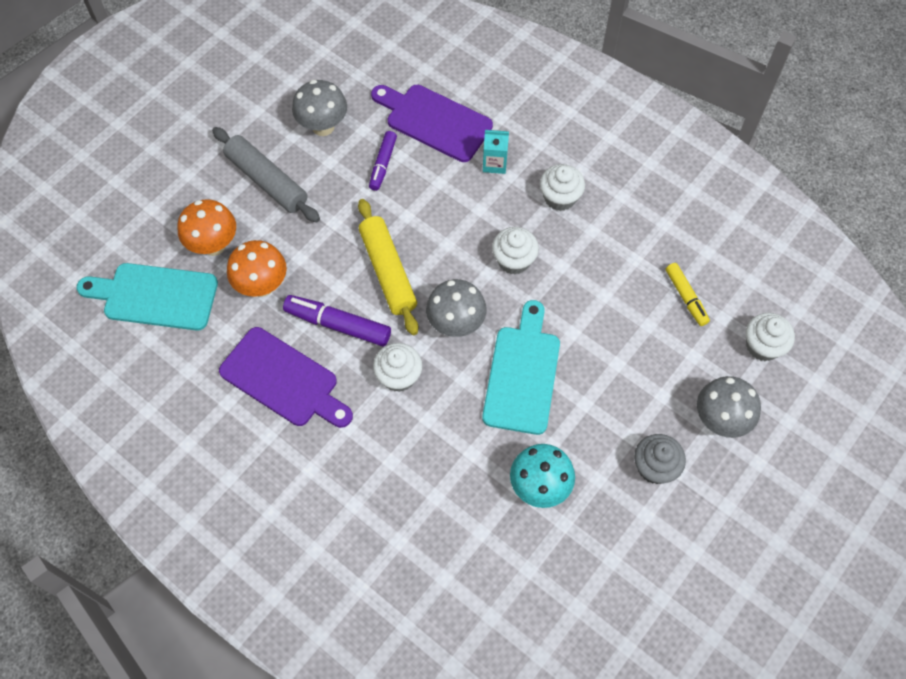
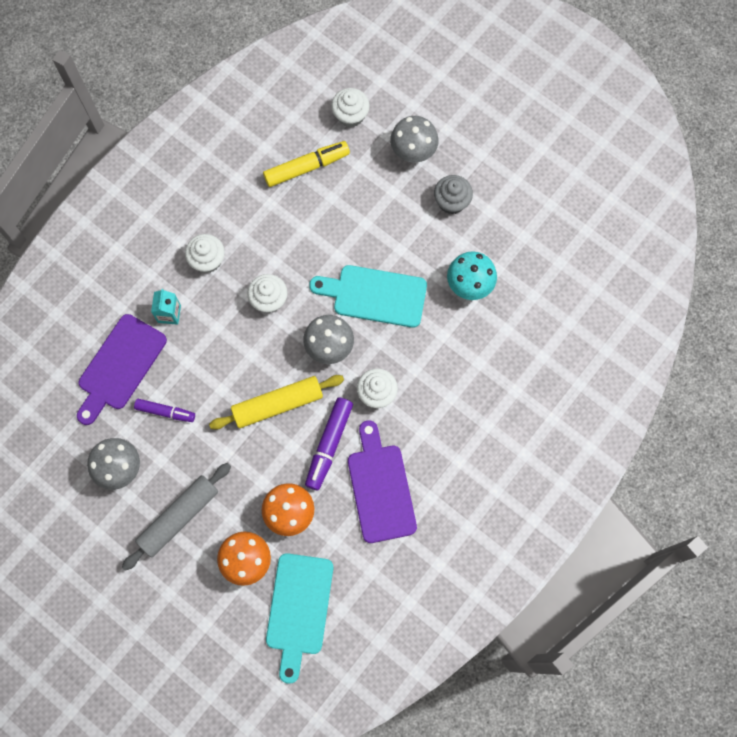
camera: 90 degrees left, 10 degrees up
(283, 380) = (380, 488): purple cutting board -> purple cutting board turned 45 degrees counterclockwise
(686, 297) = (307, 167): yellow marker -> yellow marker, size x1.54

